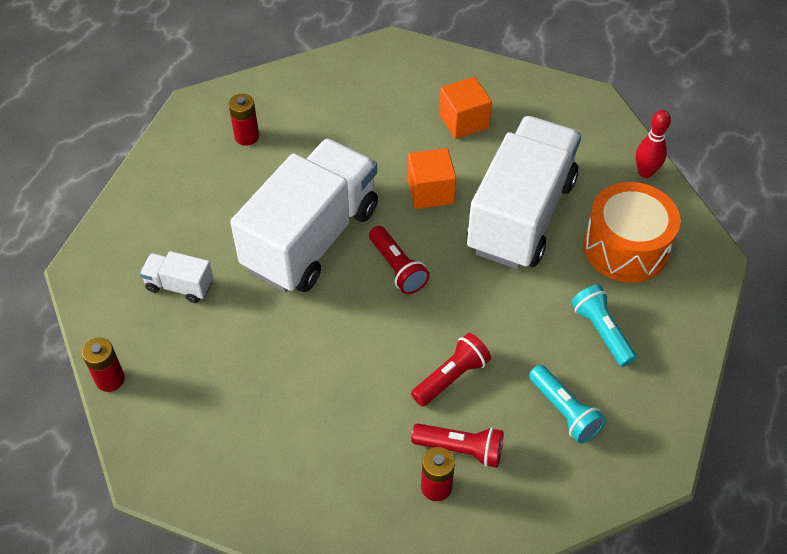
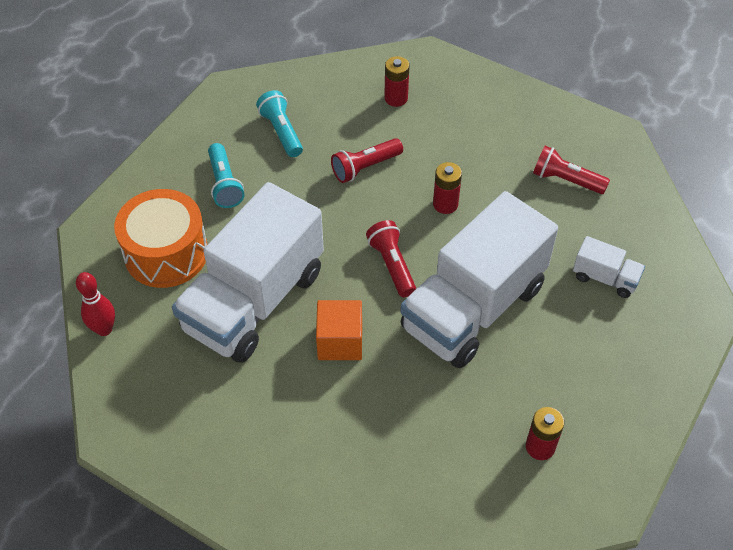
camera: 170 degrees left, 0 degrees up
(110, 379) = (658, 205): red battery -> red battery (445, 204)
(461, 449) = (371, 118): red flashlight -> red flashlight (566, 180)
(464, 121) = (277, 428): orange cube -> none

